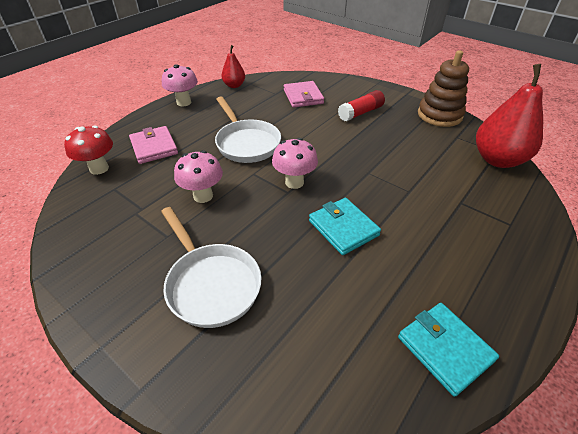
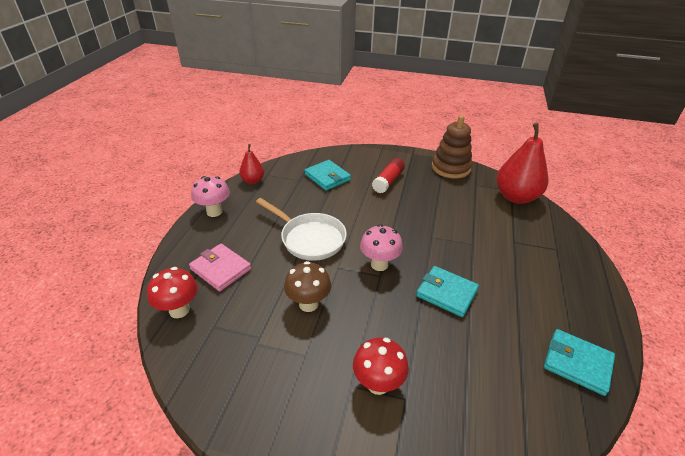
camera: 25 degrees left, 5 degrees down
(203, 196) = (308, 304): pink mushroom -> brown mushroom
(211, 284) = (378, 384): white pan -> red mushroom
(303, 97) = (327, 177): pink wallet -> turquoise wallet

